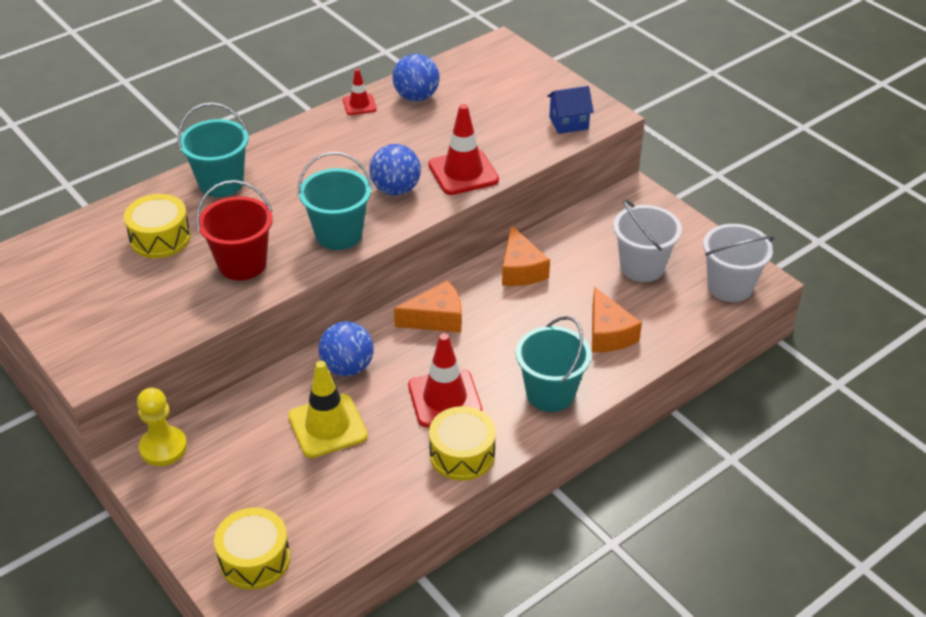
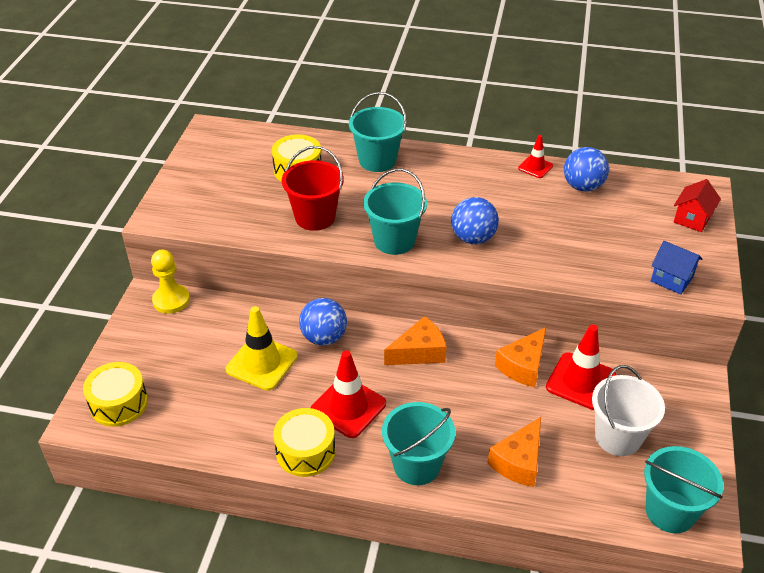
camera: 50 degrees right, 0 degrees up
(436, 318) = (419, 352): orange cheese -> orange cheese turned 60 degrees counterclockwise
(463, 172) = (536, 259): red traffic cone -> red traffic cone (580, 381)
(522, 72) = (692, 219): none -> red house
(729, 286) = (670, 511): white bucket -> turquoise bucket

